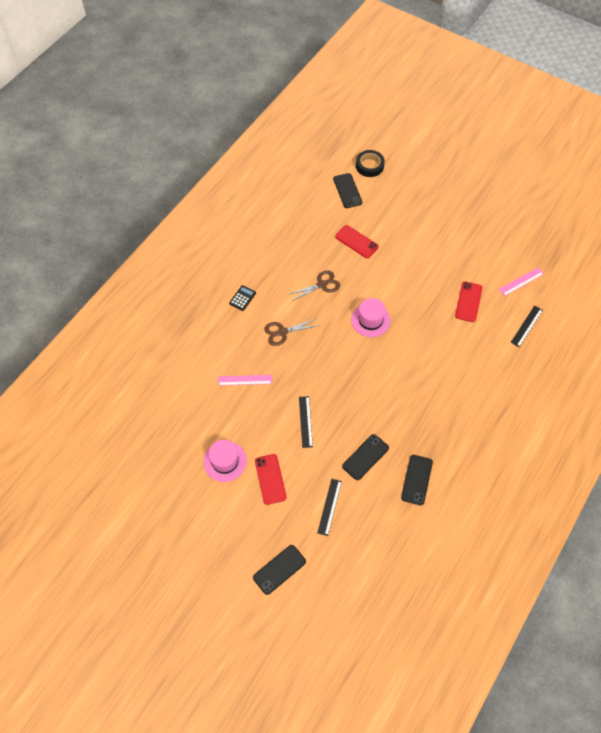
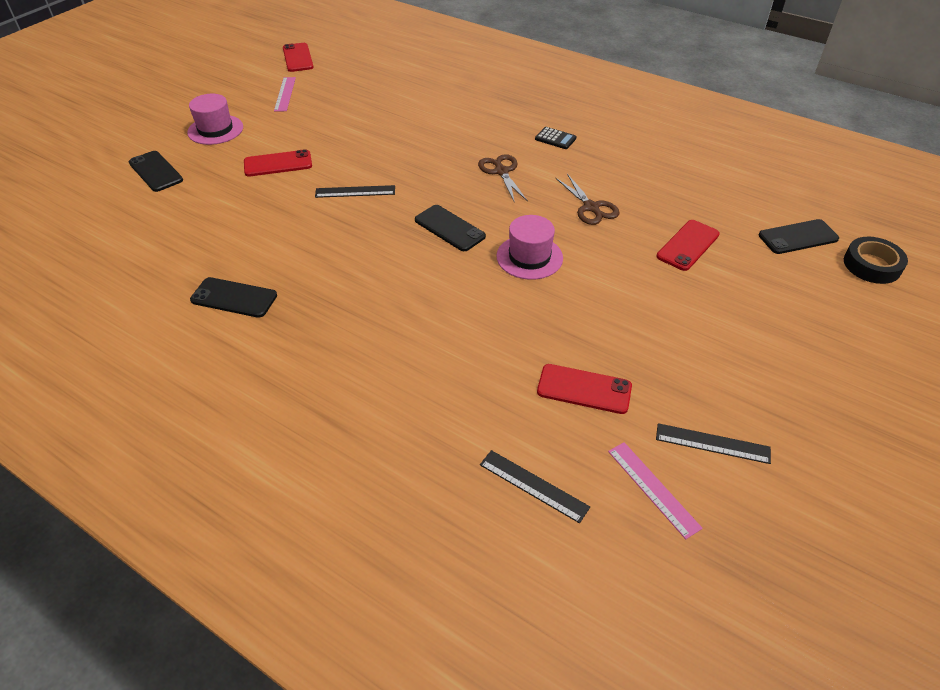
camera: 90 degrees right, 15 degrees down
(97, 491) = (298, 58): none -> red phone
(225, 461) = (312, 131): pink hat -> pink hat (215, 130)
(245, 380) = (425, 143): pink ruler -> pink ruler (285, 94)
(329, 507) = (222, 211): black ruler -> black ruler (712, 443)
(365, 457) = (287, 245): black phone -> black phone (449, 228)

